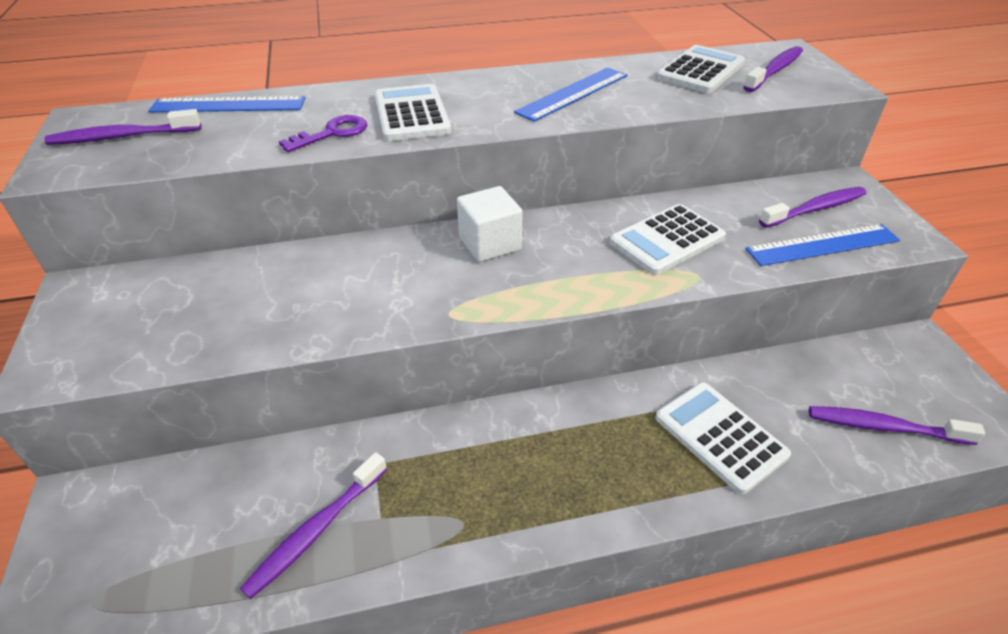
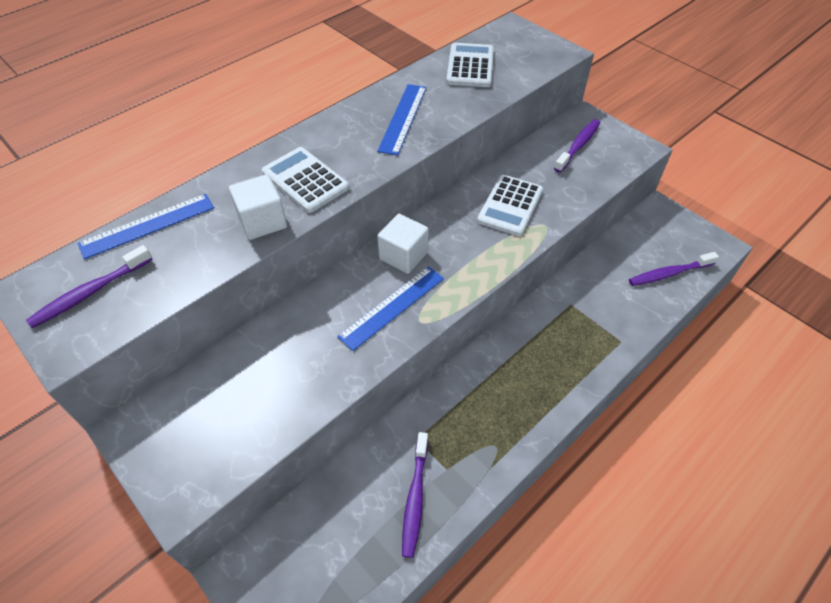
camera: 30 degrees left, 10 degrees up
(332, 133) = (262, 221): purple key -> white cube
(720, 436) = (594, 320): white calculator -> none
(774, 71) = (516, 50): purple toothbrush -> none
(823, 245) = (598, 173): blue ruler -> blue ruler (392, 307)

